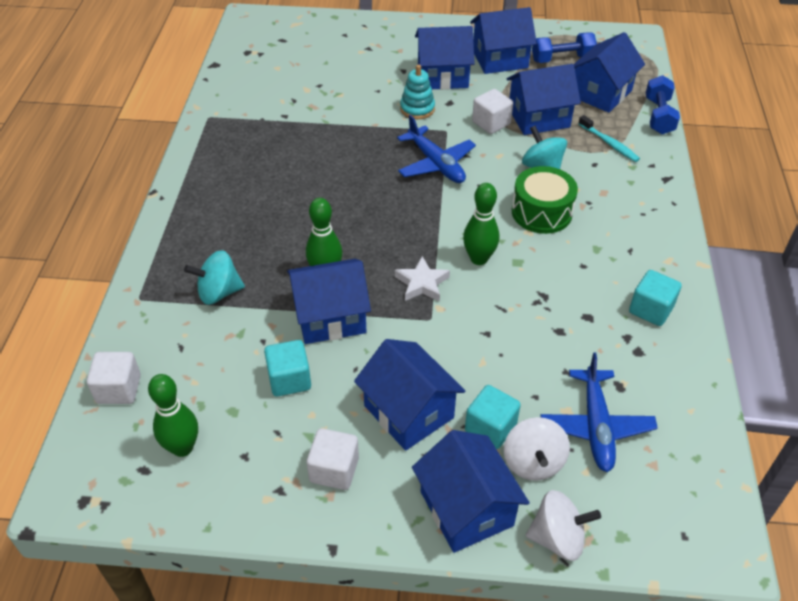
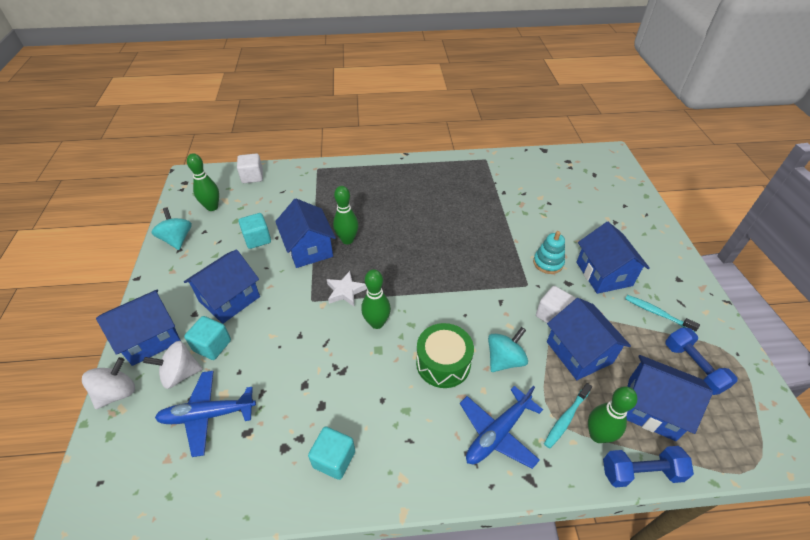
camera: 80 degrees right, 0 degrees up
(219, 292) = (325, 197): turquoise spinning top -> turquoise spinning top (177, 239)
(334, 470) = (189, 270): white cube -> none
(436, 164) = (481, 283): blue plane -> blue plane (497, 433)
(500, 59) = (657, 313): blue house -> turquoise toothbrush
(557, 538) = (117, 393): white spinning top -> white spinning top turned 135 degrees counterclockwise
(626, 130) = (597, 435): none -> green bowling pin

